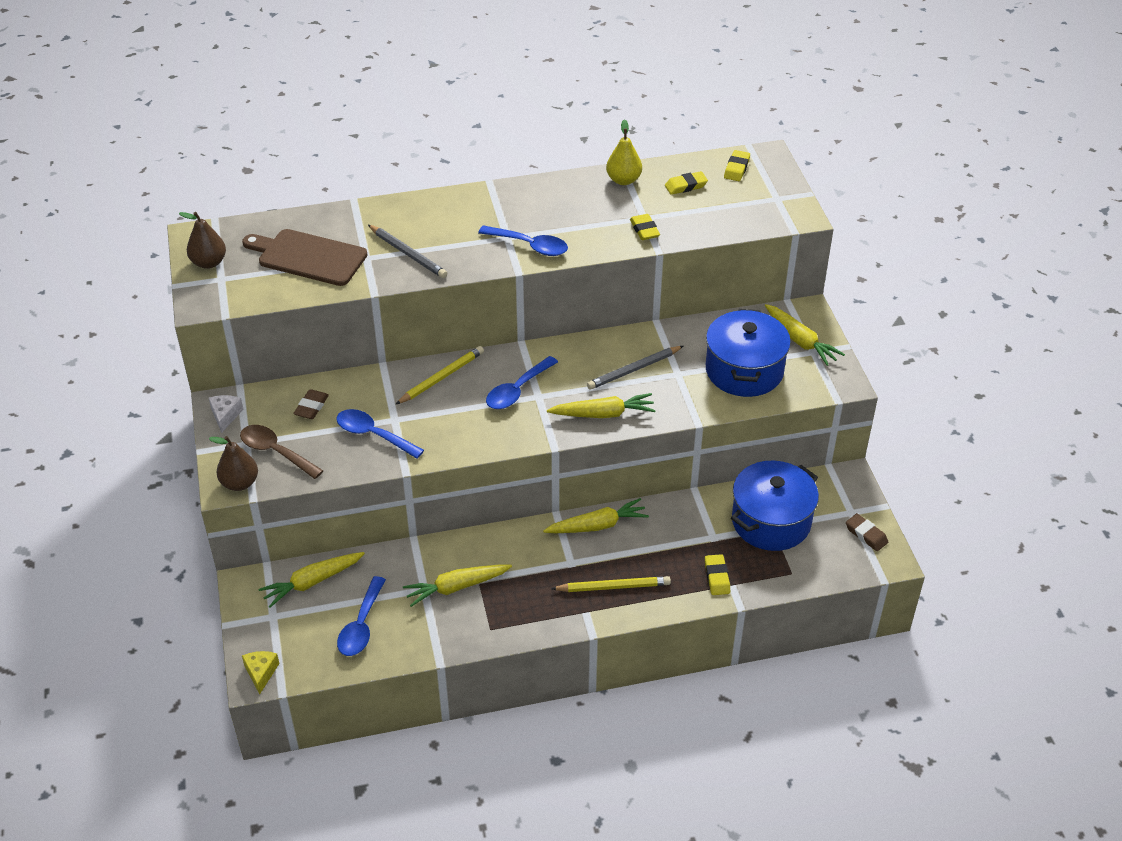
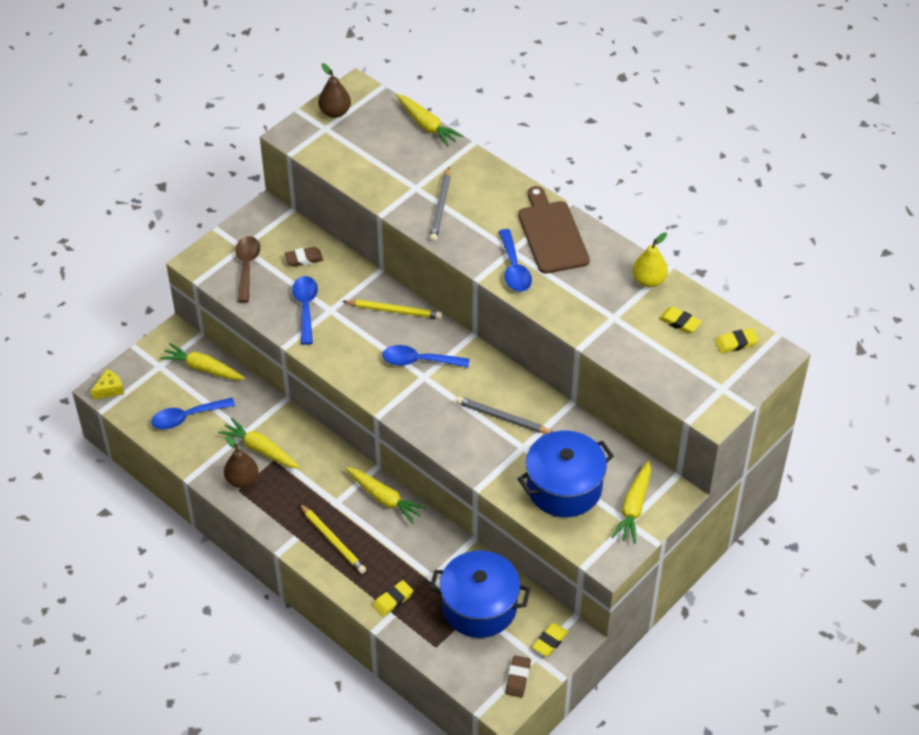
camera: 55 degrees right, 5 degrees up
(225, 415) = (258, 220): white cheese -> none
(240, 483) = (204, 266): brown pear -> brown pear (242, 480)
(308, 257) = (387, 157): brown cutting board -> brown cutting board (551, 234)
(603, 414) = (438, 424): yellow carrot -> yellow carrot (427, 125)
(644, 230) = (598, 325): yellow eraser -> yellow eraser (550, 641)

